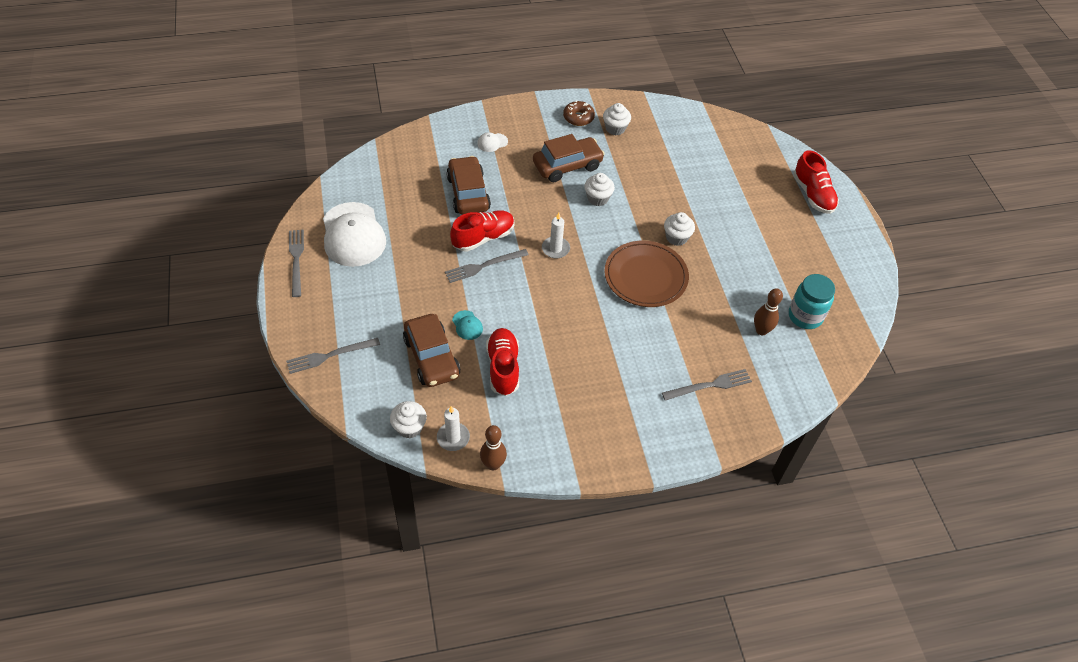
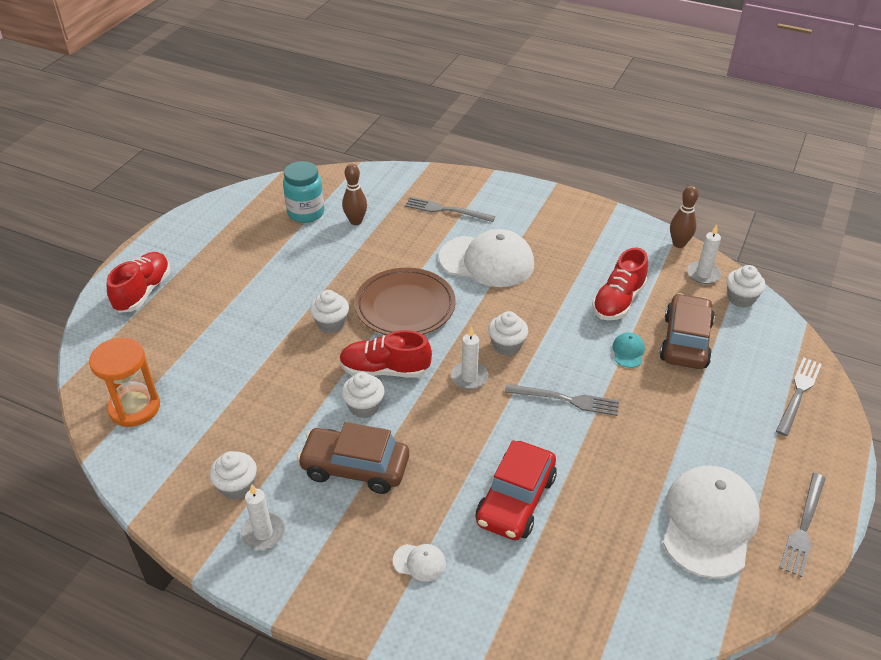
camera: 140 degrees left, 10 degrees down
(330, 355) = (798, 393): grey fork -> grey fork turned 75 degrees counterclockwise
(468, 193) = (515, 500): brown car -> red car
(483, 238) = (541, 431): red shoe -> red shoe (385, 370)
(552, 284) = (507, 345): none -> white cupcake
(578, 117) = (263, 533): brown donut -> white candle
(629, 349) = (487, 261): none -> white cap
(715, 134) = (134, 408): none -> orange hourglass

